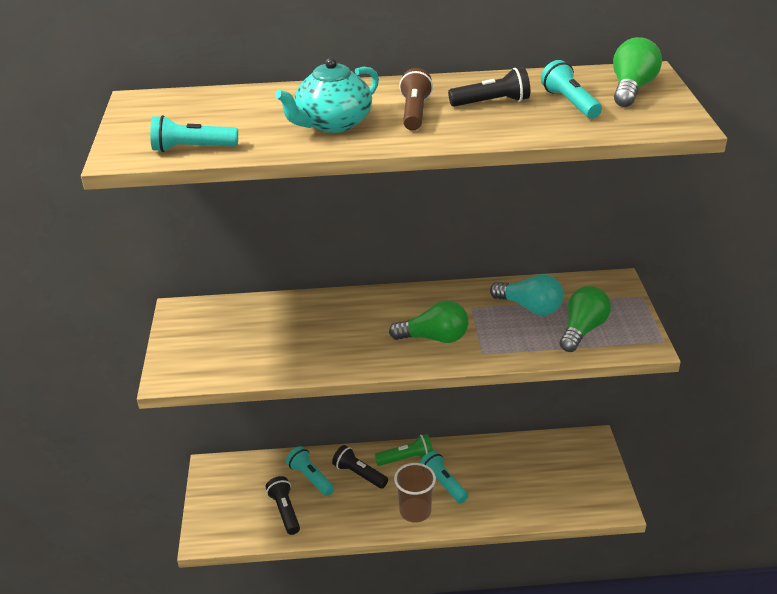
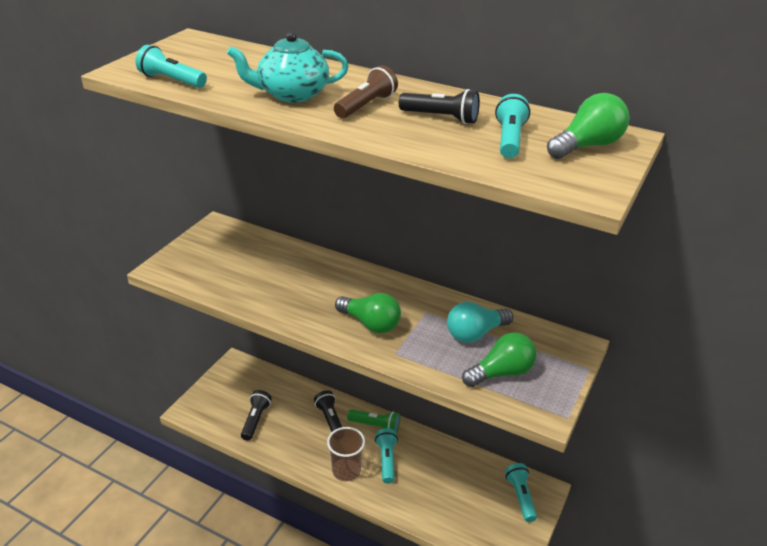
camera: 30 degrees right, 0 degrees up
(310, 478) = (294, 405): turquoise flashlight -> turquoise flashlight (520, 496)
(530, 307) = (475, 333): turquoise light bulb -> turquoise light bulb turned 90 degrees clockwise

